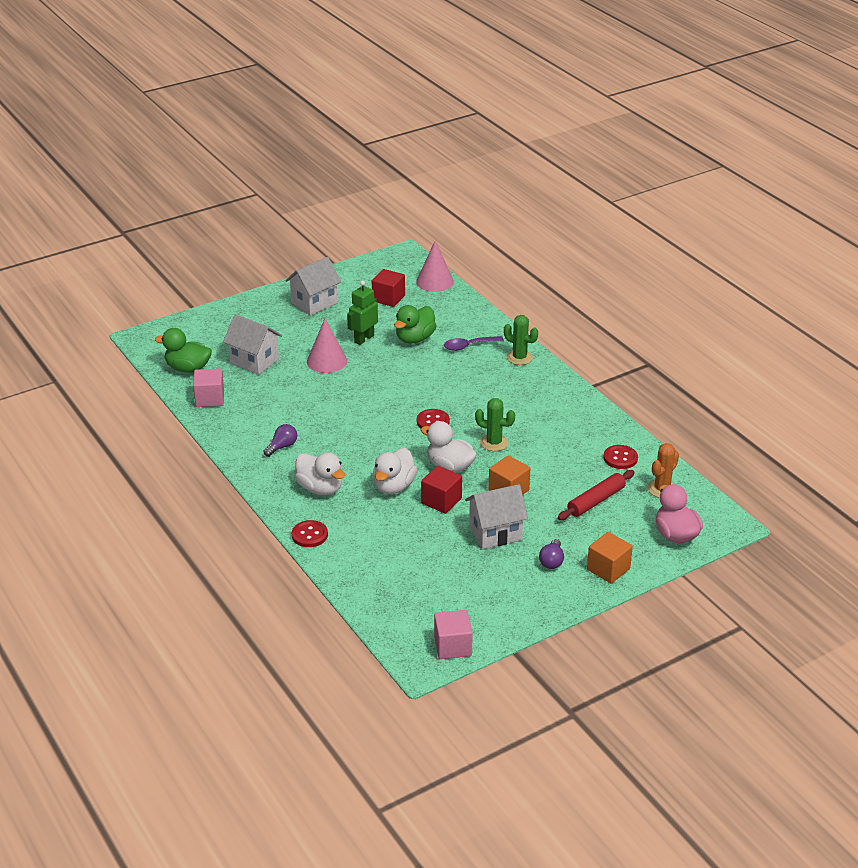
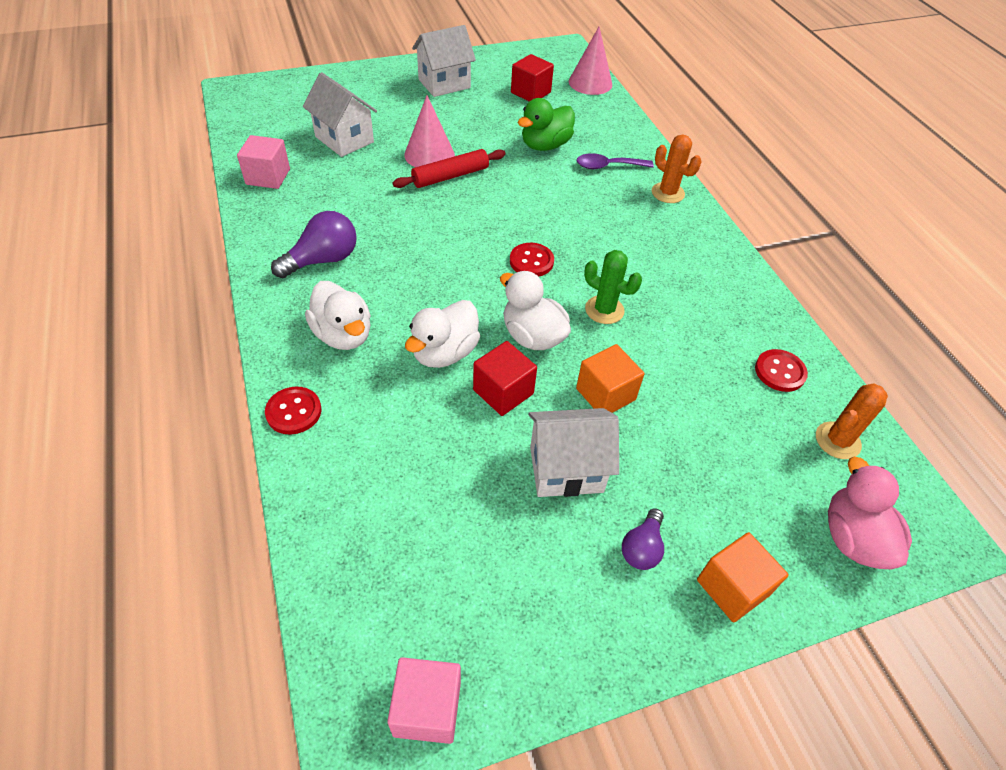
camera: 10 degrees right, 15 degrees up
(188, 368) = (263, 134): green duck -> none
(282, 447) = (323, 260): purple light bulb -> purple light bulb, size x1.62
(364, 339) = (484, 135): green robot -> none
(519, 358) = (668, 193): green cactus -> orange cactus
(596, 501) = (732, 441): red rolling pin -> red rolling pin (450, 176)

